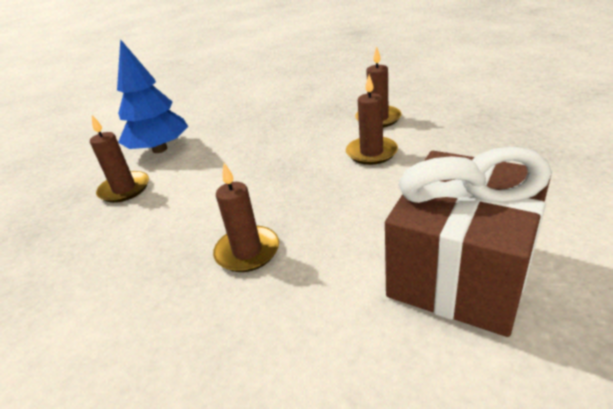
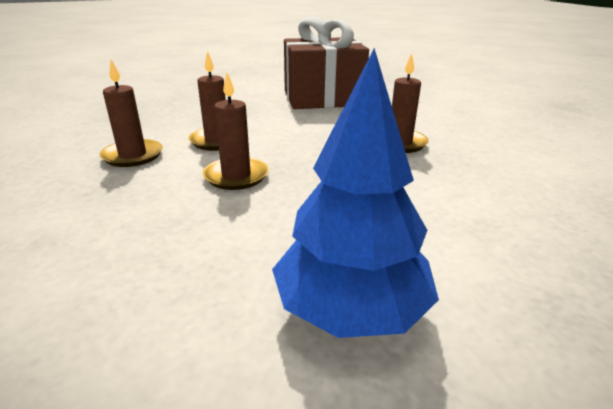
camera: 135 degrees left, 5 degrees down
(124, 189) = (464, 261): brown candle -> brown candle (236, 176)

